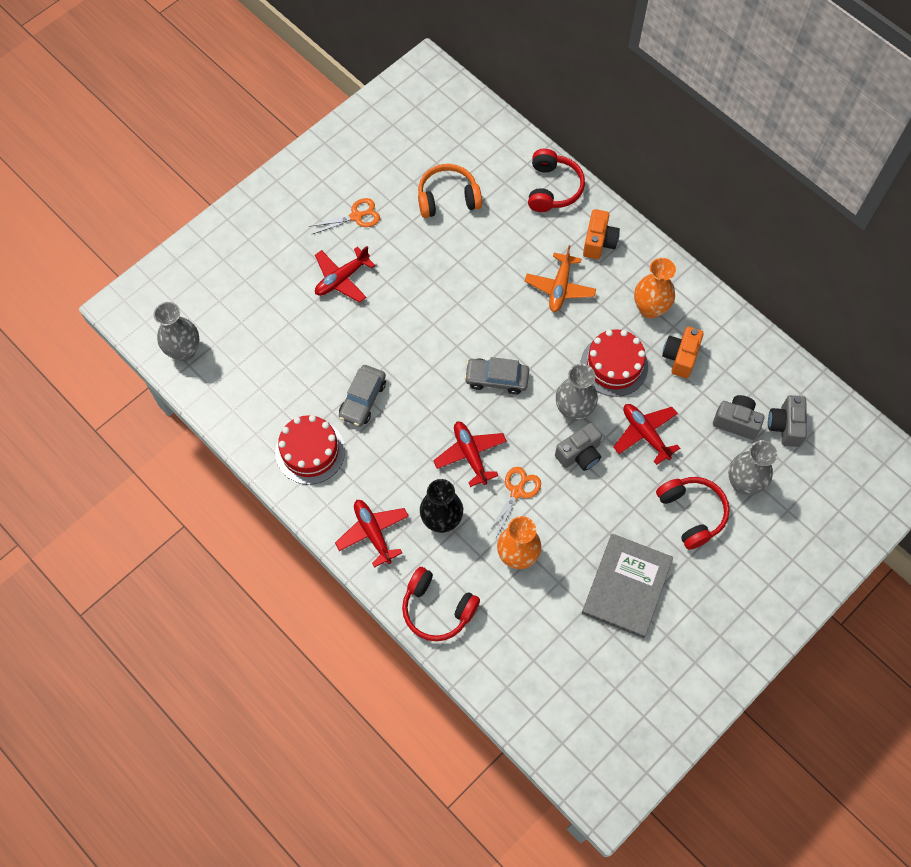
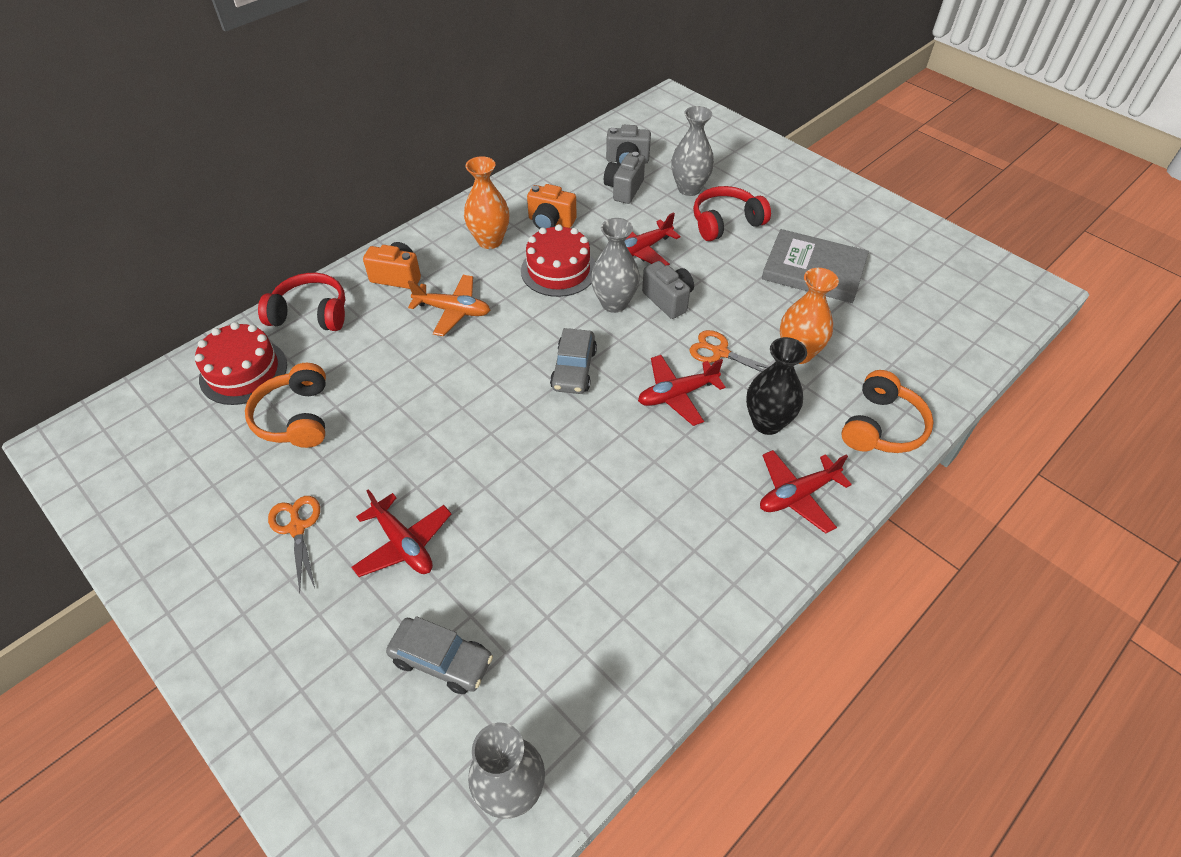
camera: 90 degrees left, 15 degrees down
(310, 451) = (687, 576): red cake -> red cake (243, 371)
(363, 400) = (603, 511): grey car -> grey car (442, 660)
(437, 609) = (881, 426): red headphones -> orange headphones

